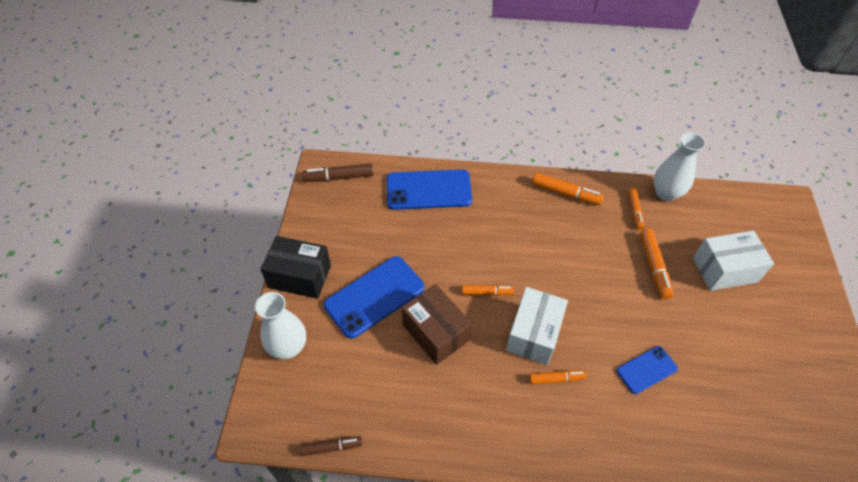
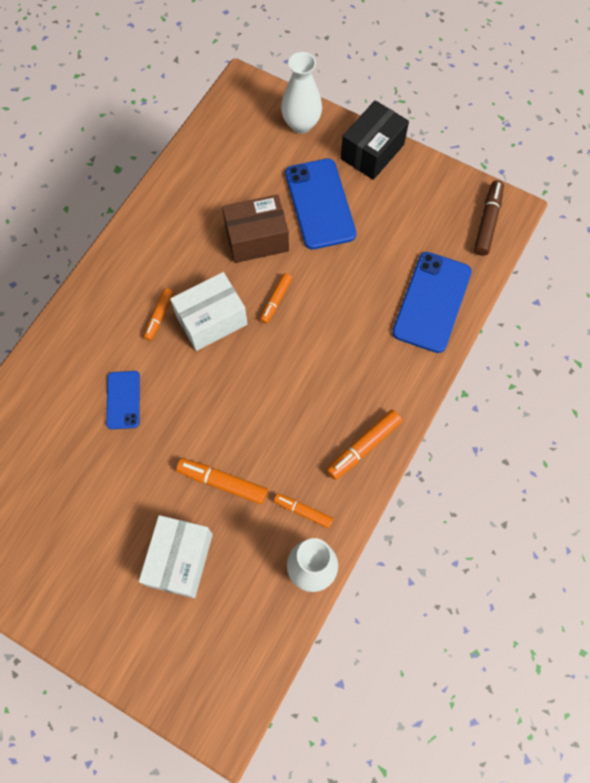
camera: 115 degrees right, 15 degrees up
(331, 447) = (197, 129): brown marker -> none
(533, 334) = (211, 320): white box -> white box turned 75 degrees counterclockwise

